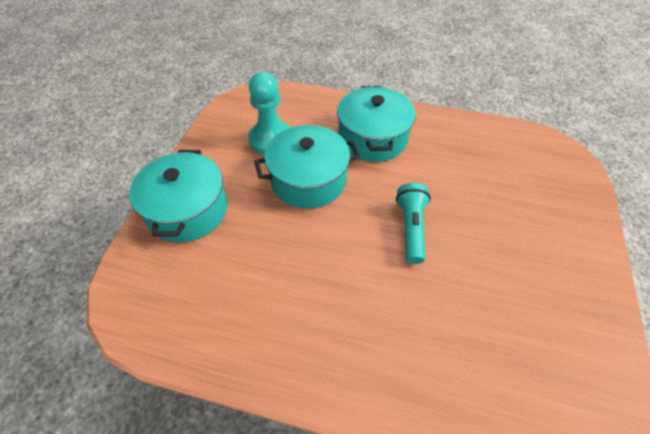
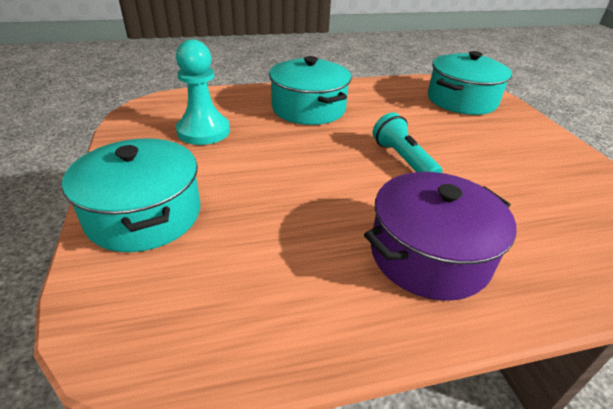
camera: 30 degrees left, 15 degrees down
(308, 180) = (272, 152): turquoise pot -> turquoise pot (461, 100)
(354, 331) = (429, 255): none -> purple pot

